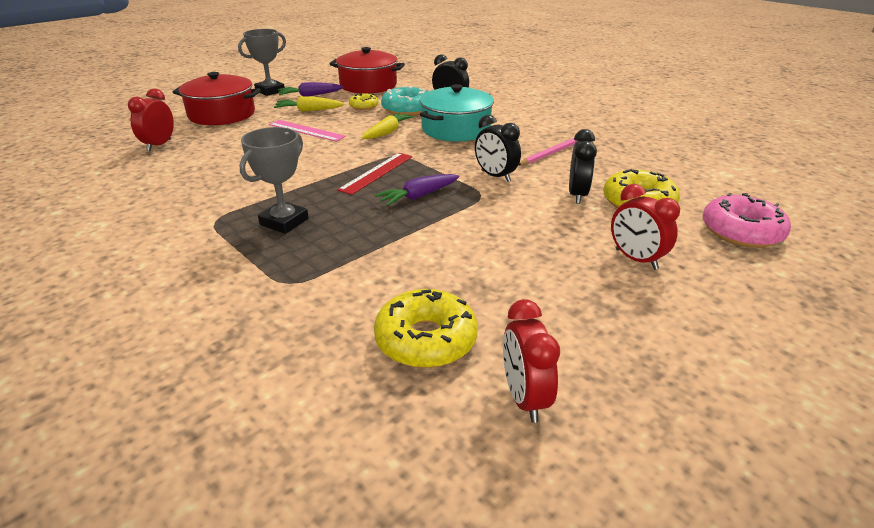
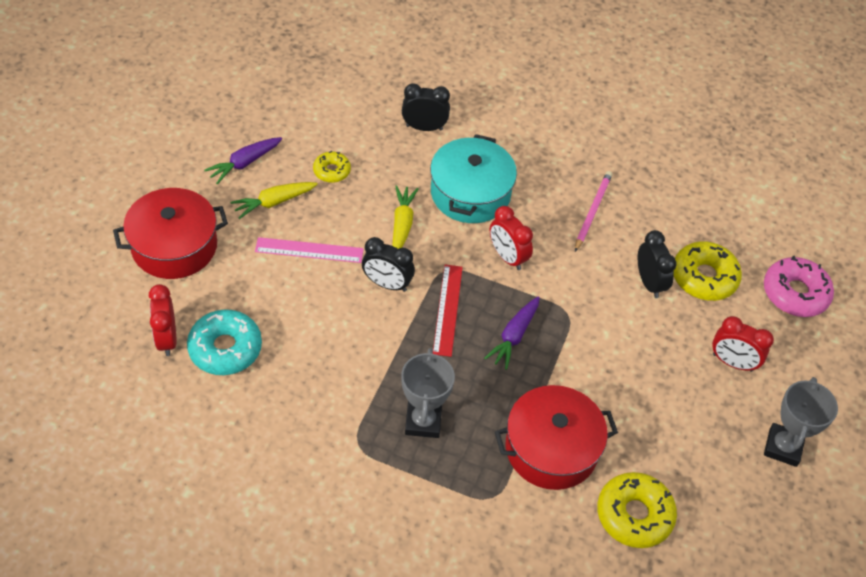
camera: 30 degrees left, 20 degrees up
(270, 91) = (181, 166): grey trophy -> grey trophy (783, 447)
(368, 85) = (296, 112): red pot -> red pot (551, 449)
(407, 109) = (388, 163): turquoise donut -> turquoise donut (225, 348)
(495, 176) = (562, 276): black clock -> black clock (387, 284)
(524, 398) = (723, 540): red clock -> red clock (507, 257)

